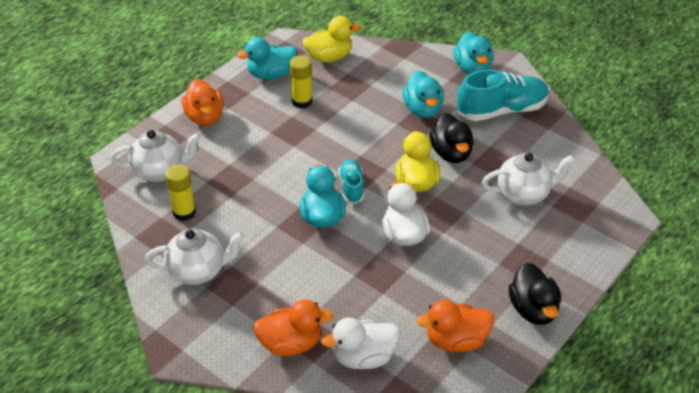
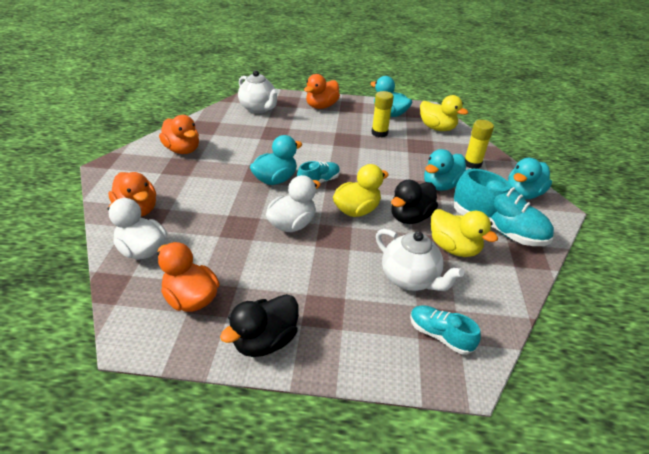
camera: 55 degrees right, 5 degrees down
(184, 212) = (231, 128): yellow glue stick -> yellow glue stick (472, 164)
(198, 271) = (183, 150): white teapot -> orange duck
(507, 149) = (454, 248): none -> yellow duck
(587, 209) = (440, 335): none -> turquoise shoe

